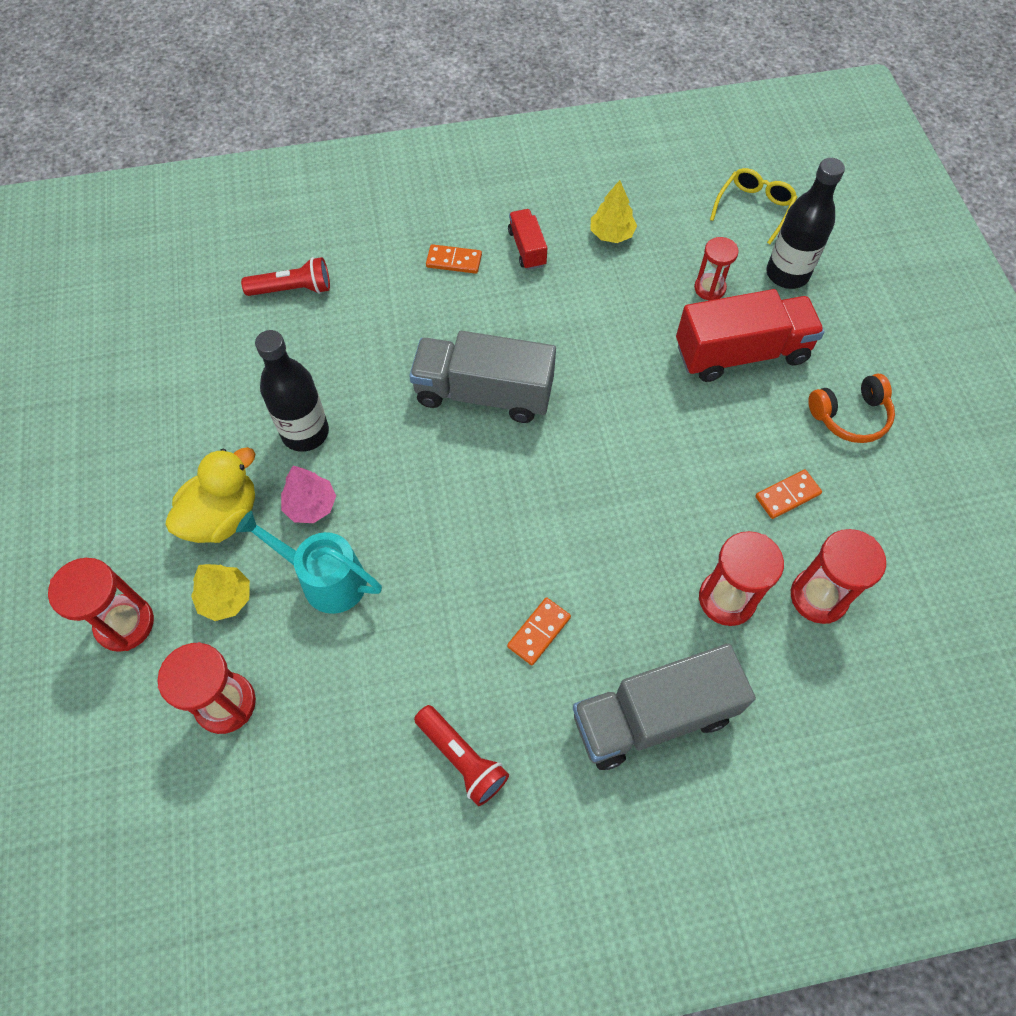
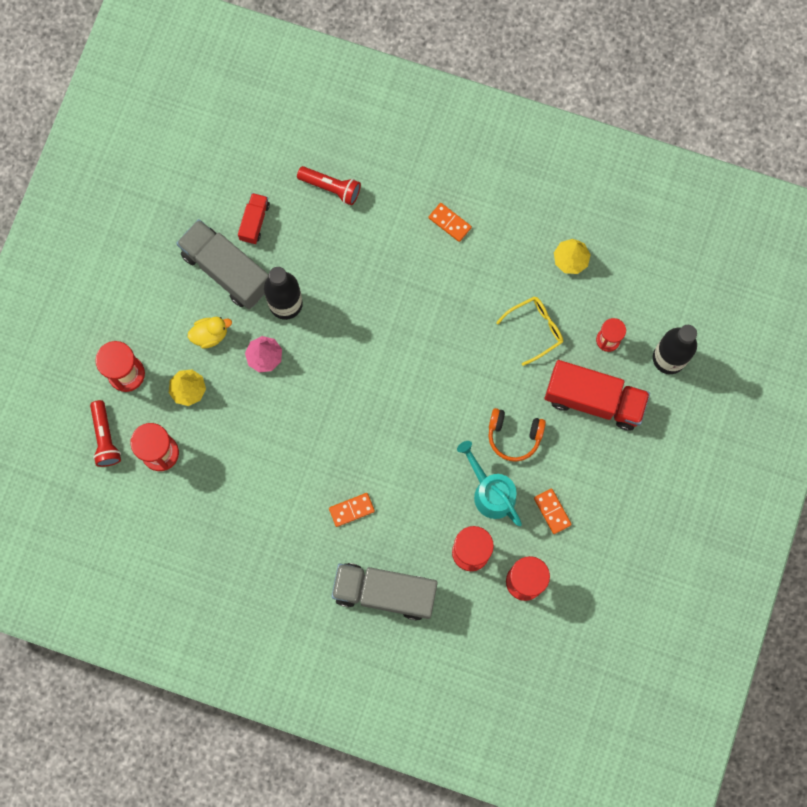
camera: 30 degrees right, 15 degrees up
(223, 516) = (210, 335): yellow duck -> yellow duck, size x0.64
(325, 579) = (249, 409): turquoise watering can -> turquoise watering can (490, 492)
(462, 759) = (269, 555): red flashlight -> red flashlight (105, 438)
(483, 393) = (410, 337): grey truck -> grey truck (226, 270)
(527, 248) = (505, 239): red truck -> red truck (254, 222)
(754, 208) = (685, 292): yellow glasses -> yellow glasses (535, 329)
(787, 495) = (552, 511): orange domino -> orange domino turned 60 degrees clockwise
(850, 416) = (631, 483): orange headphones -> orange headphones (514, 436)

